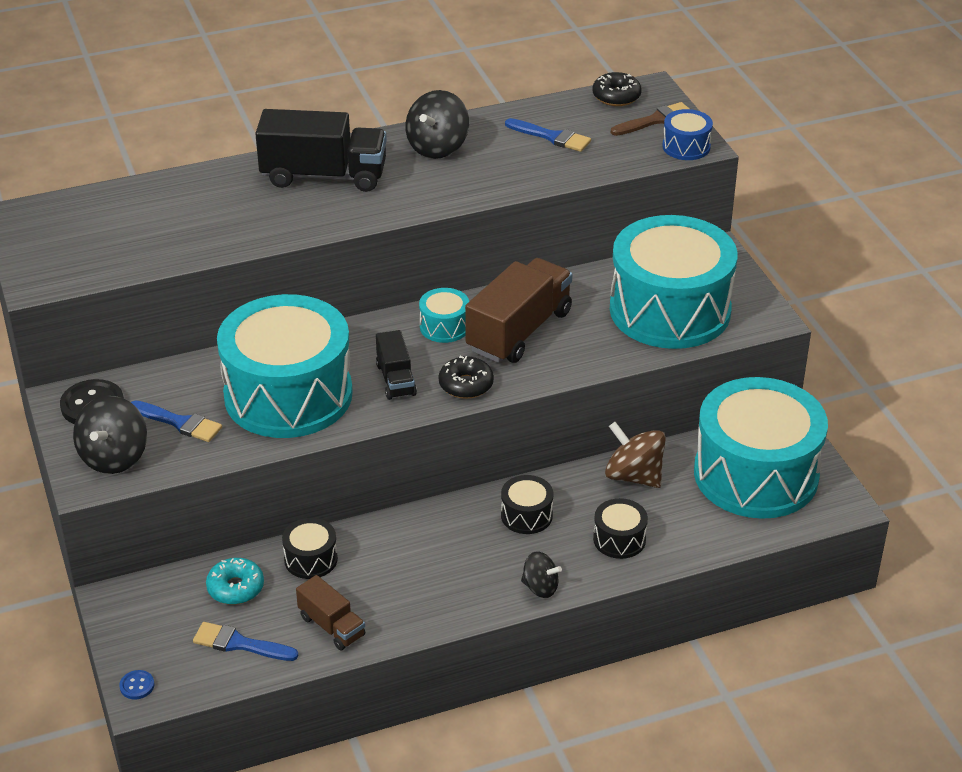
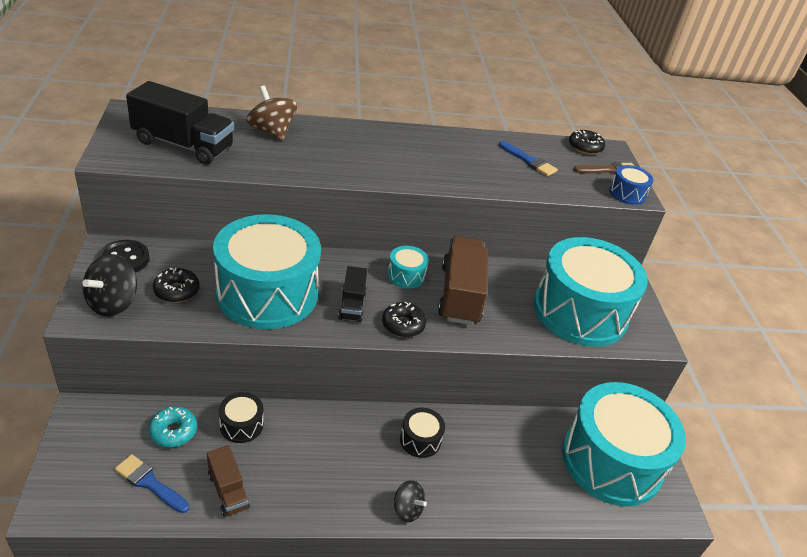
camera: 10 degrees right, 0 degrees up
(137, 686) = (50, 495): blue button -> none
(179, 423) = (177, 291): blue brush -> black donut
(324, 176) = (355, 143): black truck -> black truck (183, 145)
(437, 147) = (444, 146): black spinning top -> none
(519, 331) = (460, 294): brown truck -> brown truck turned 45 degrees counterclockwise
(619, 539) = (486, 485): black drum -> none
(634, 476) = (514, 432): brown spinning top -> brown spinning top (272, 131)

